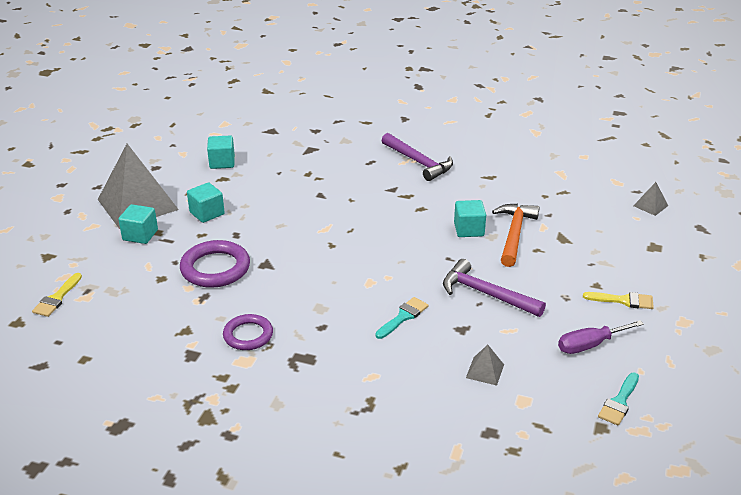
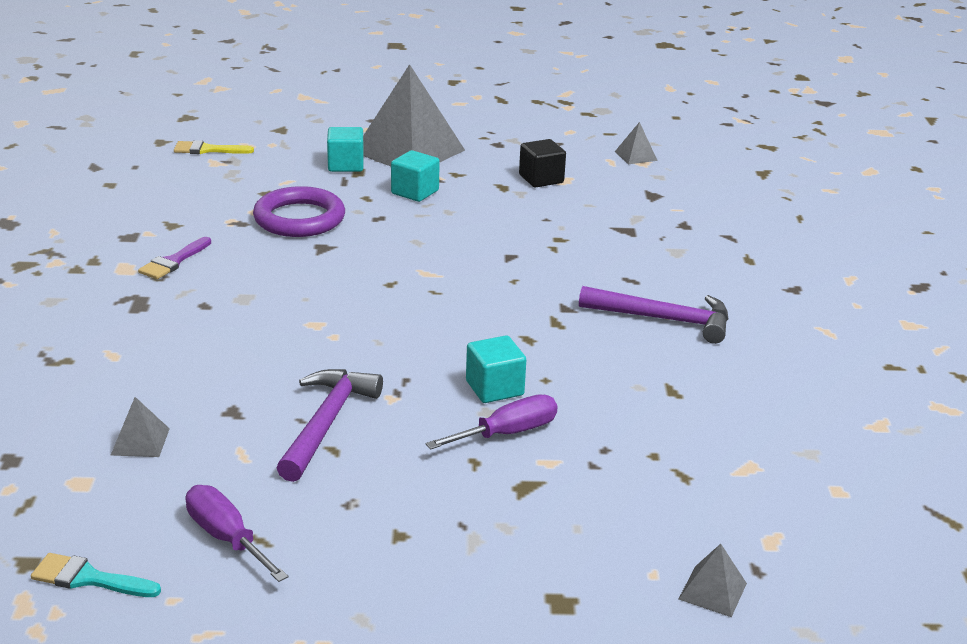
camera: 70 degrees right, 5 degrees down
(213, 123) = (635, 156): none -> grey pyramid
(222, 162) = (541, 179): turquoise cube -> black cube
(248, 335) = (173, 261): purple ring -> purple brush
(403, 317) = (245, 360): turquoise brush -> none
(418, 162) = (664, 319): purple hammer -> purple hammer turned 105 degrees counterclockwise
(514, 234) = (507, 433): orange hammer -> purple screwdriver
(623, 300) = (365, 569): yellow brush -> none

